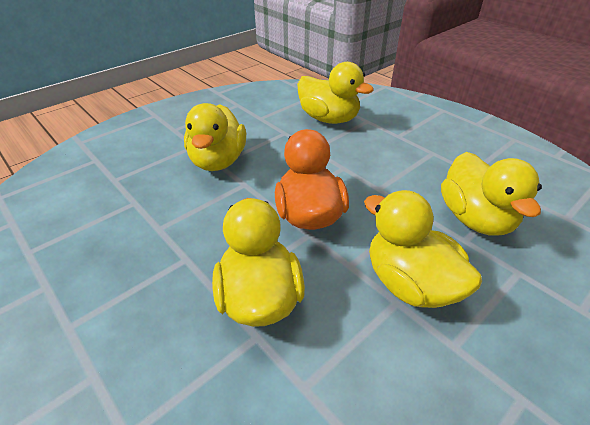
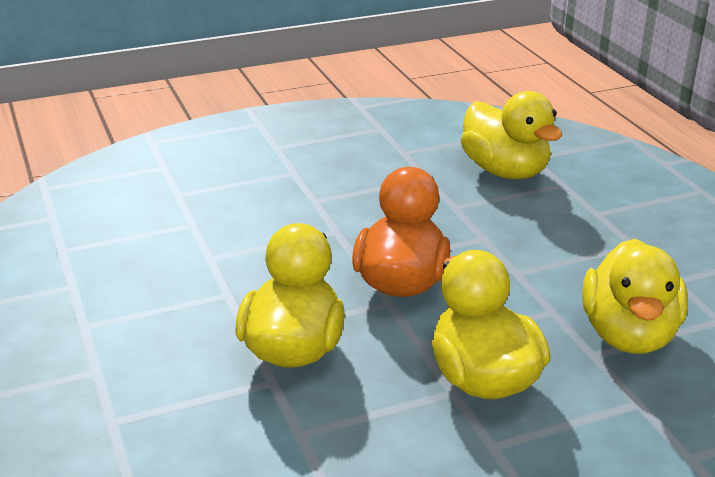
camera: 20 degrees right, 10 degrees down
(218, 161) = (316, 197): yellow duck -> none

